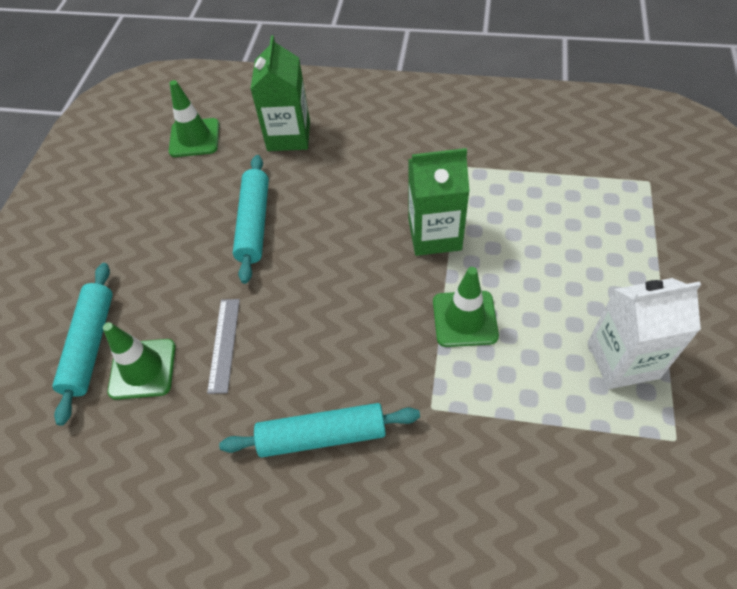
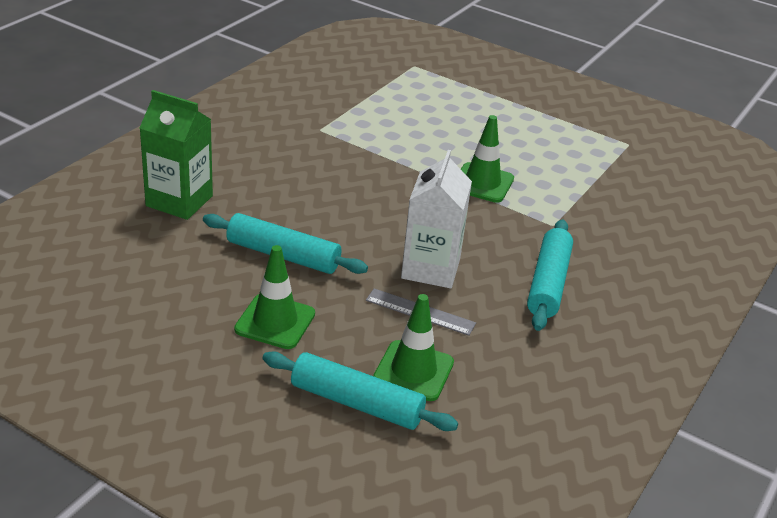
camera: 75 degrees left, 20 degrees down
(194, 138) = (109, 261): green traffic cone -> green traffic cone (275, 321)
(434, 234) = (386, 167): green carton -> none
(623, 360) = (560, 137): white carton -> white carton (430, 268)

